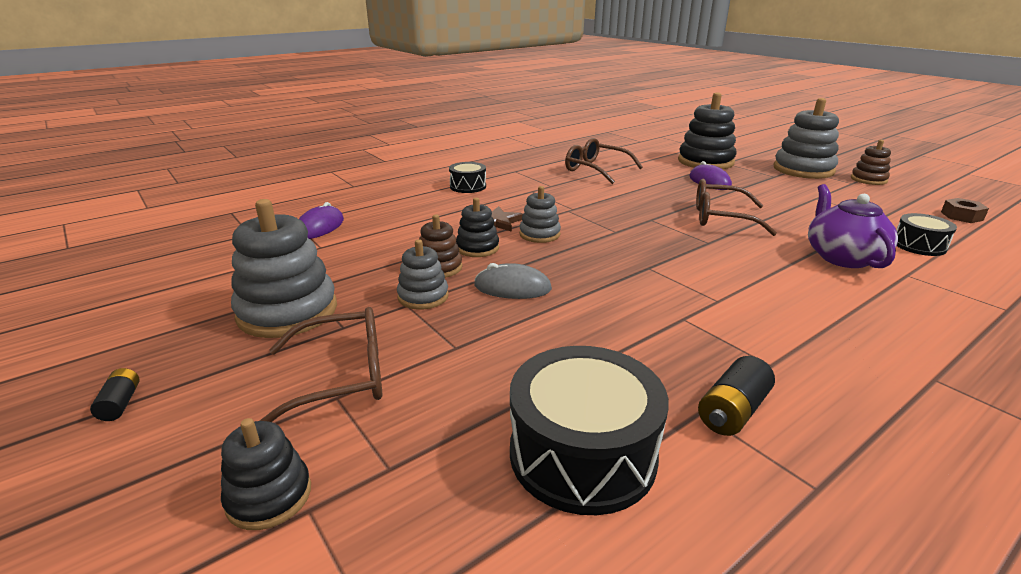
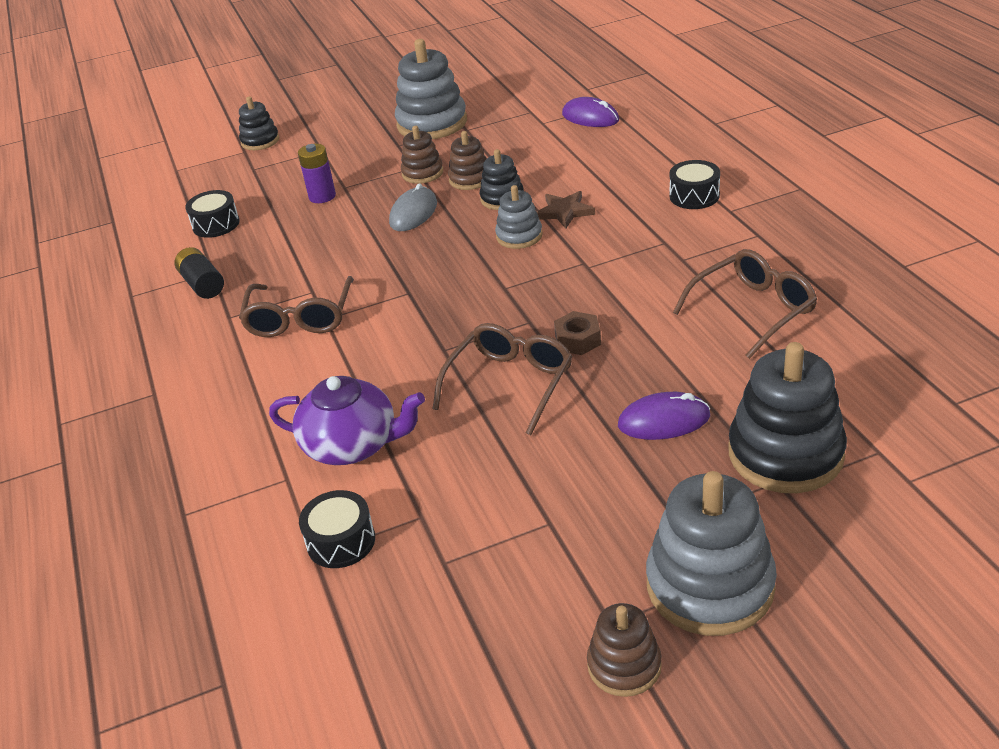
camera: 110 degrees right, 10 degrees up
(120, 403) = (360, 93): black battery -> none
(342, 376) = (339, 150): brown glasses -> brown glasses (300, 318)
(423, 296) = (422, 173): grey stacking toy -> brown stacking toy
(482, 360) = (322, 196): none -> purple battery
(582, 454) = (216, 224): black drum -> black drum, size x0.55
(961, 216) = (402, 680): brown nut -> brown nut (577, 340)

